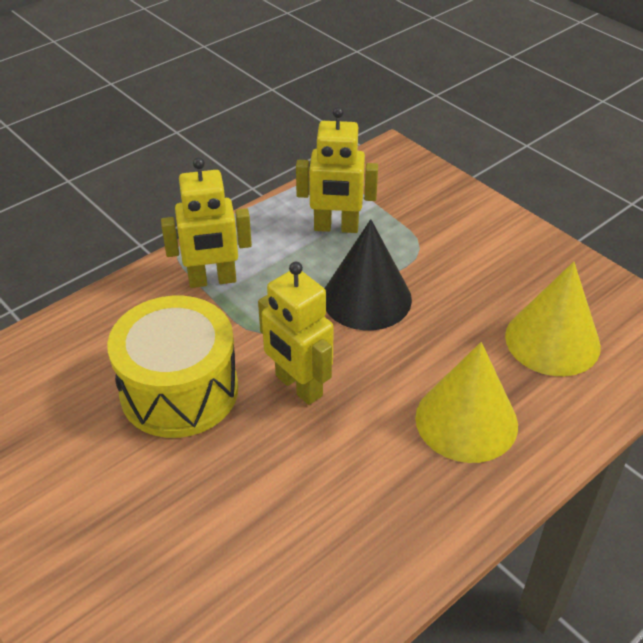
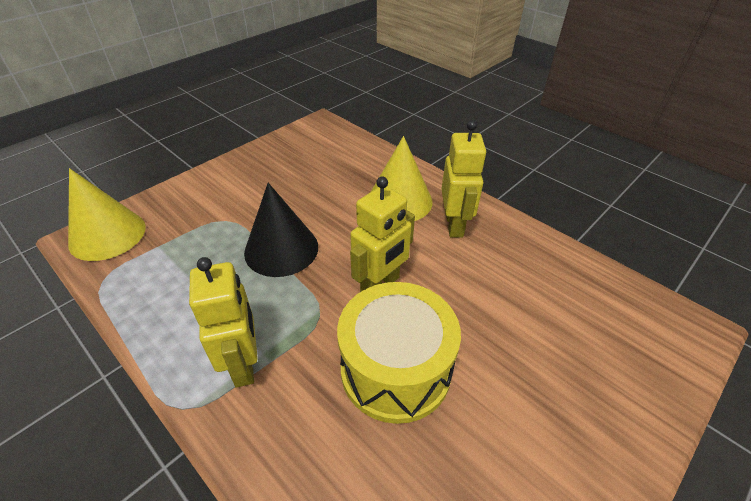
camera: 95 degrees left, 0 degrees up
(336, 227) = (184, 272): yellow robot -> yellow robot (454, 225)
(552, 341) = (328, 164): yellow cone -> yellow cone (107, 235)

